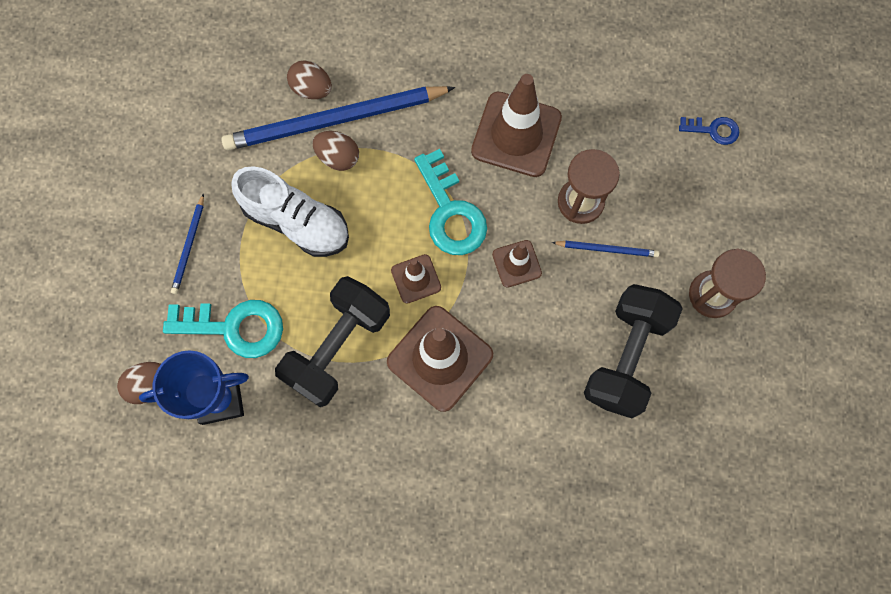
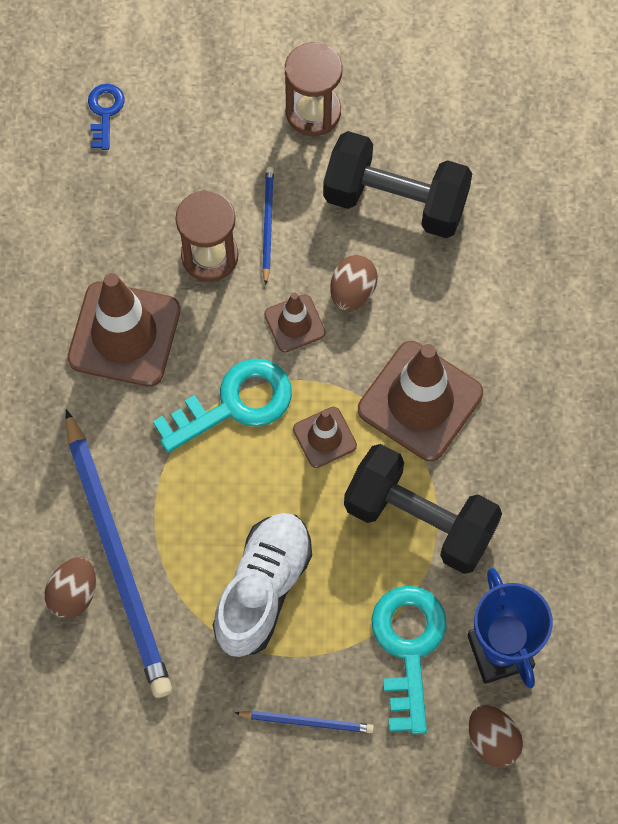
camera: 95 degrees left, 5 degrees down
(338, 157) = (170, 548): brown egg -> brown egg (352, 291)

